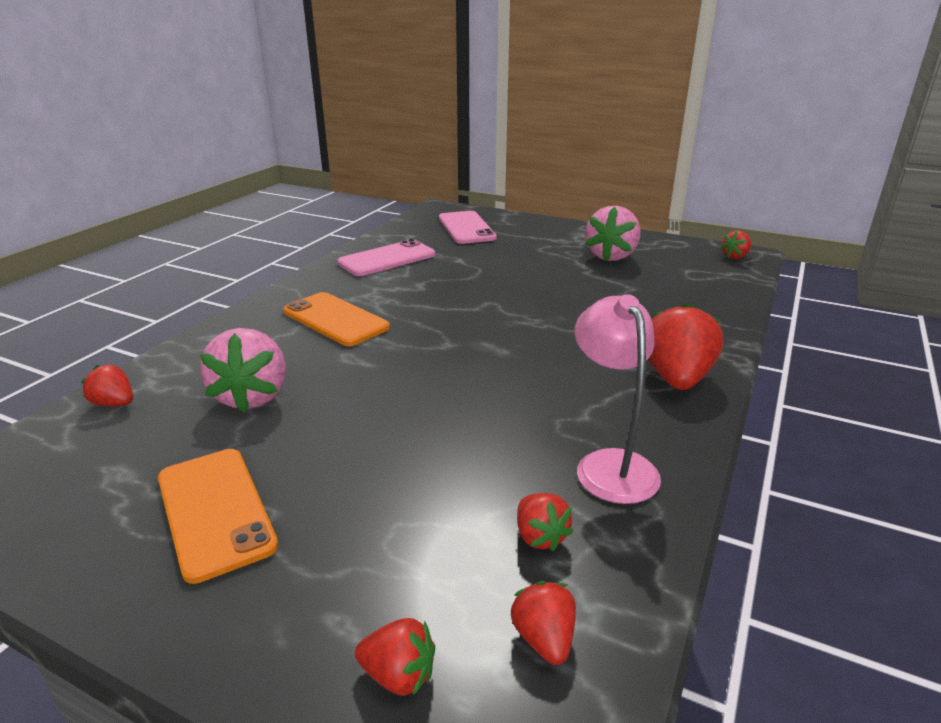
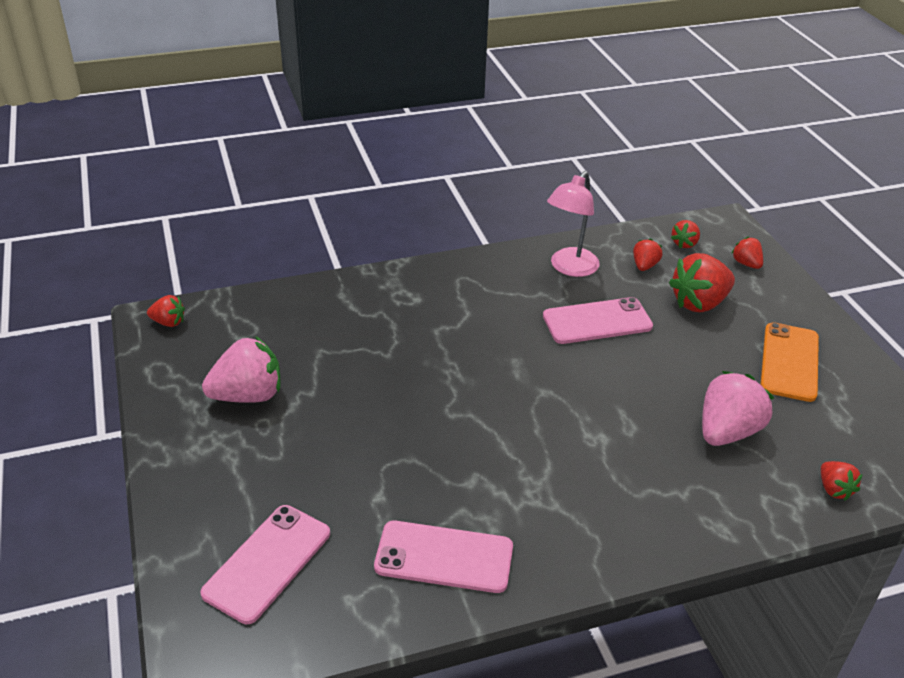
camera: 135 degrees left, 10 degrees up
(335, 319) = (599, 480): orange phone -> none
(488, 422) = (597, 321): none -> pink phone
(676, 378) = (452, 278): red strawberry -> red strawberry (699, 303)

